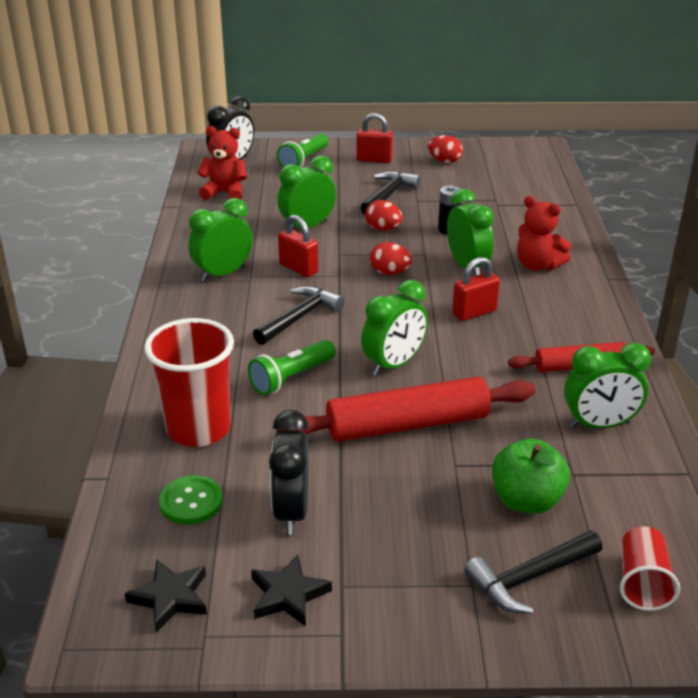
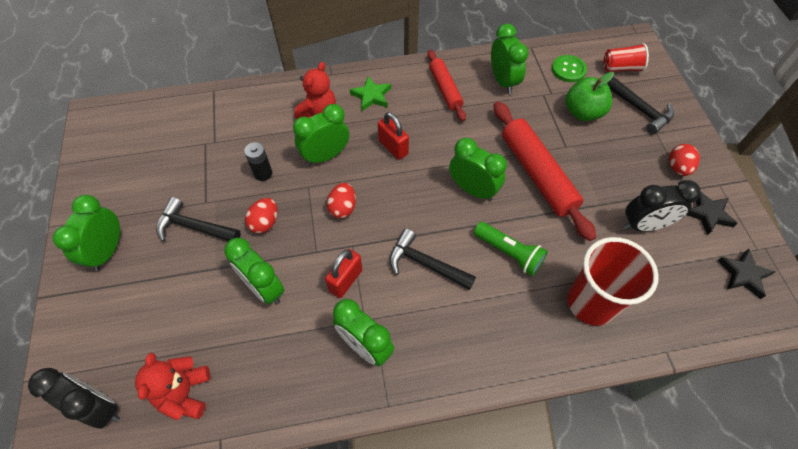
camera: 100 degrees left, 25 degrees up
(191, 502) = (663, 286): green button -> green button (568, 69)
(303, 161) = (103, 323): green flashlight -> none
(374, 160) = (108, 251): red padlock -> green clock
(444, 161) = (118, 187): red egg -> red egg (678, 168)
(566, 304) = (371, 96): none -> green star

